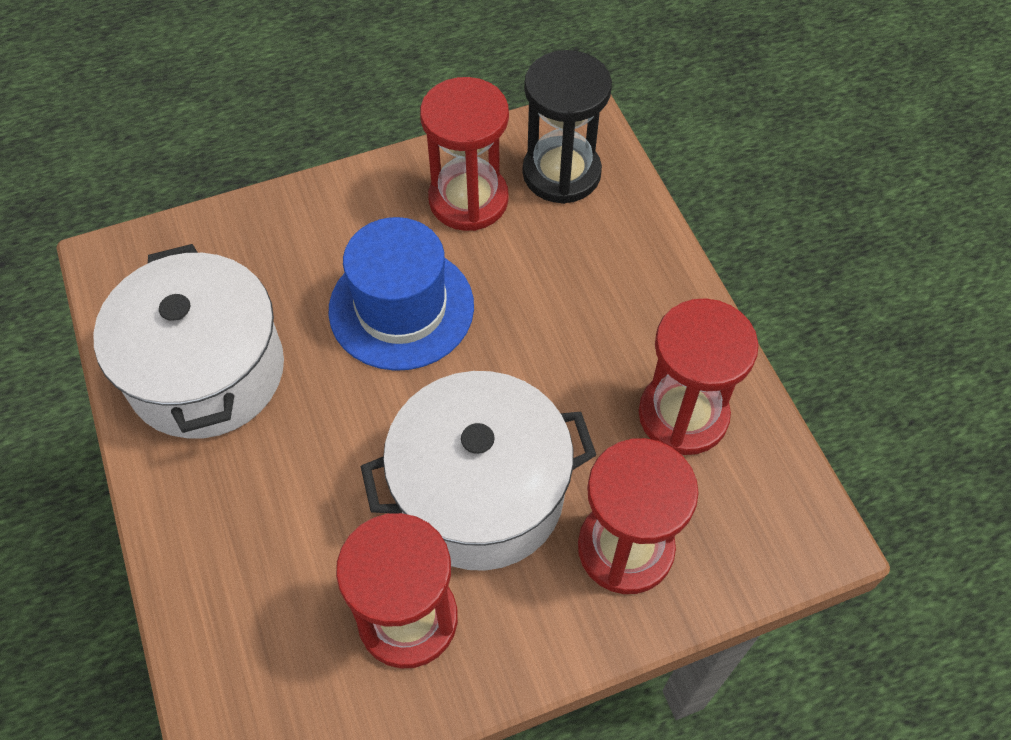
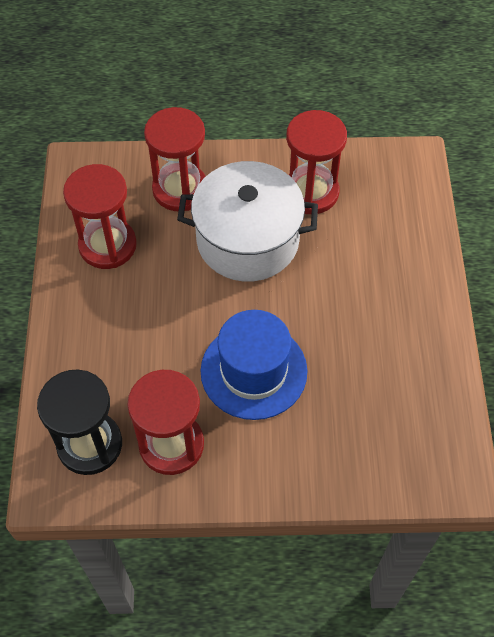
camera: 160 degrees left, 0 degrees up
(206, 371) = (399, 367): white pot -> none

